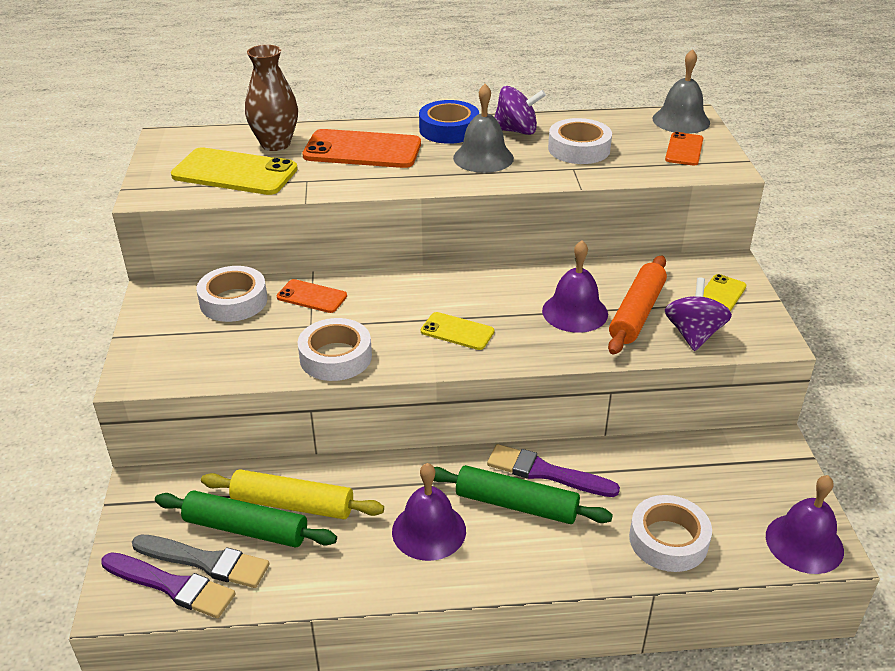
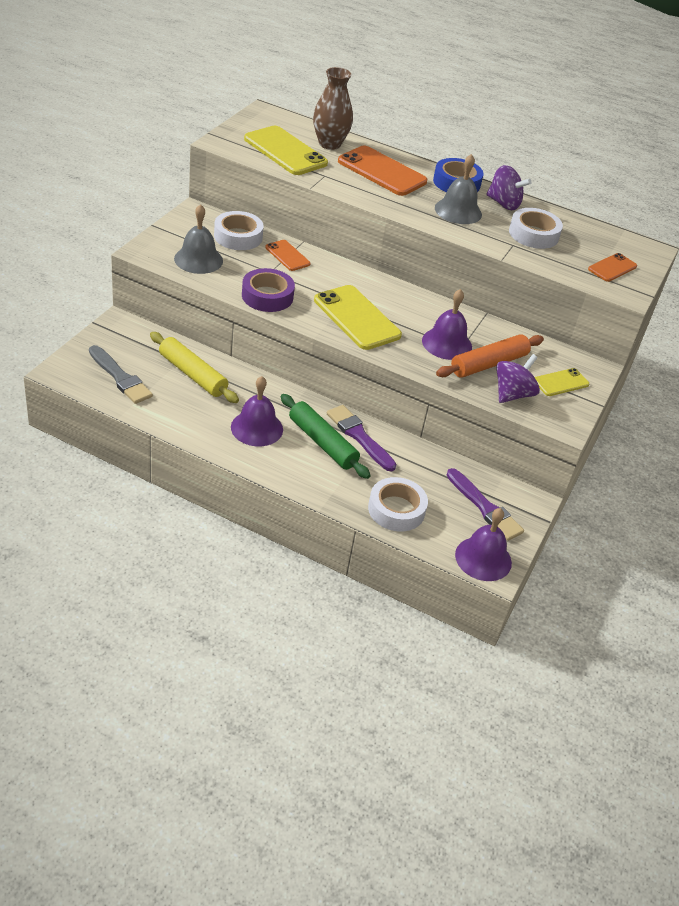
camera: 25 degrees right, 5 degrees up
(171, 586) = (93, 380): purple brush -> purple brush (485, 507)
(246, 529) = (156, 373): green rolling pin -> none
(335, 357) = (267, 296): white tape -> purple tape
(457, 331) = (357, 318): yellow phone -> yellow phone, size x1.83
(681, 120) = (638, 248): grey bell -> grey bell (198, 259)

